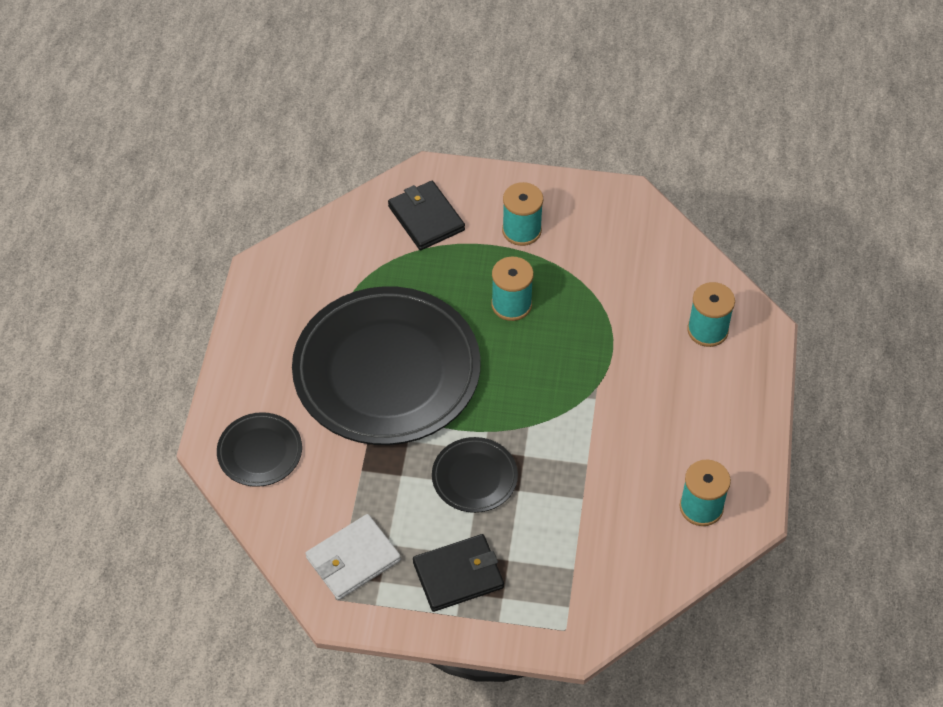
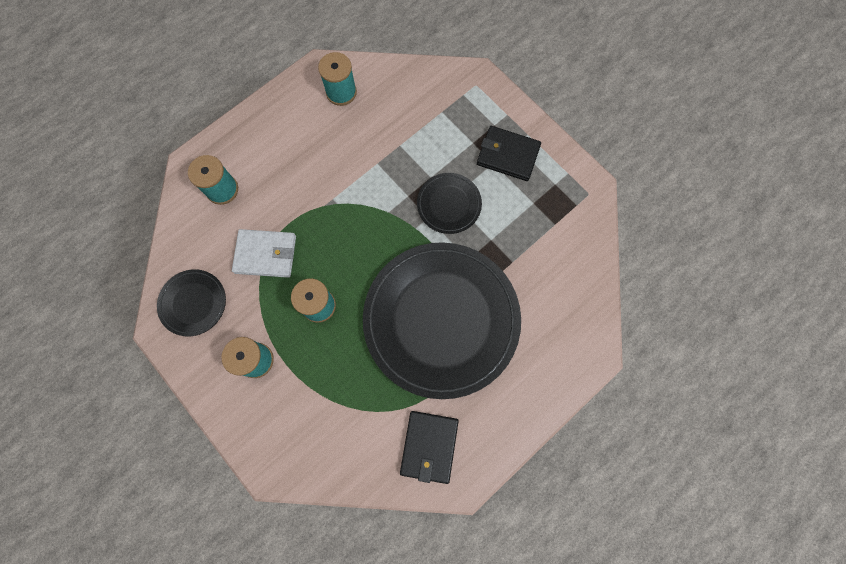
camera: 140 degrees left, 20 degrees up
(260, 452) = (567, 325): black plate -> black plate (193, 303)
(353, 559) = (561, 209): white wallet -> white wallet (266, 254)
(426, 218) = (309, 428): black wallet -> black wallet (429, 446)

